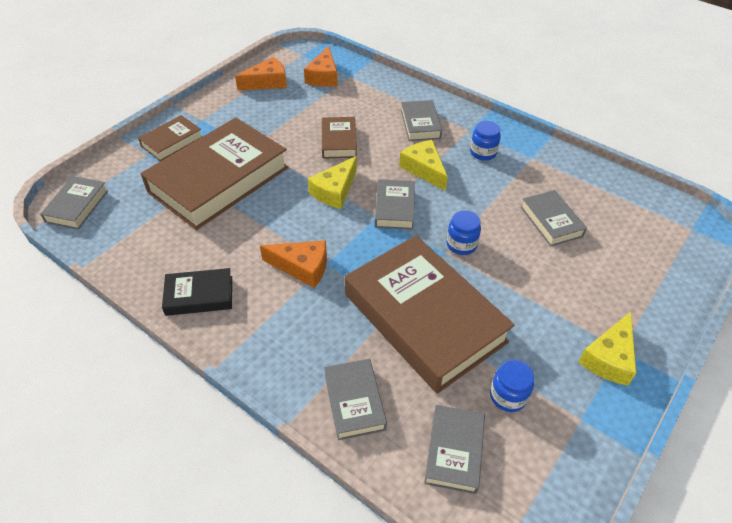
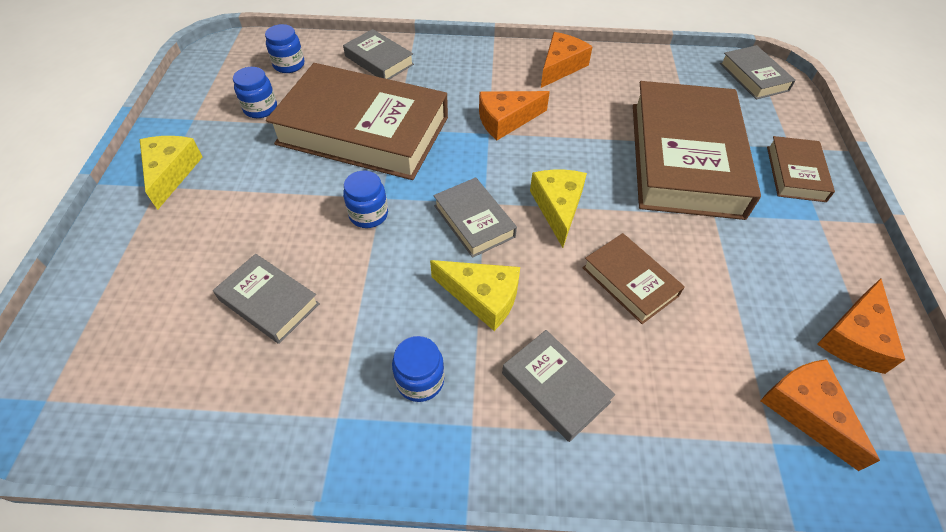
camera: 145 degrees right, 5 degrees up
(199, 295) = (560, 67): black book -> orange cheese
(454, 451) = (289, 65): grey book -> blue jar

